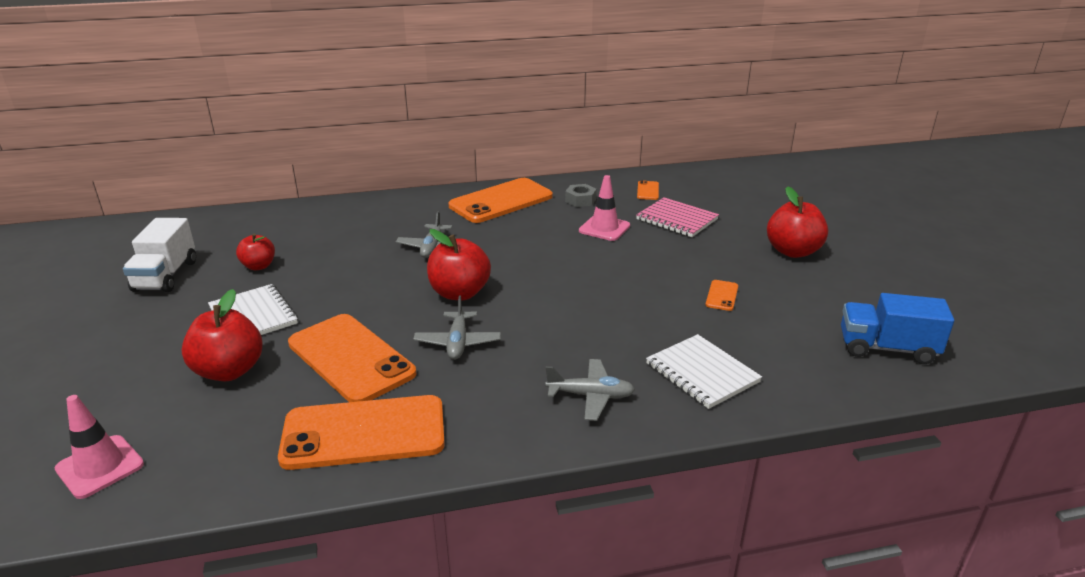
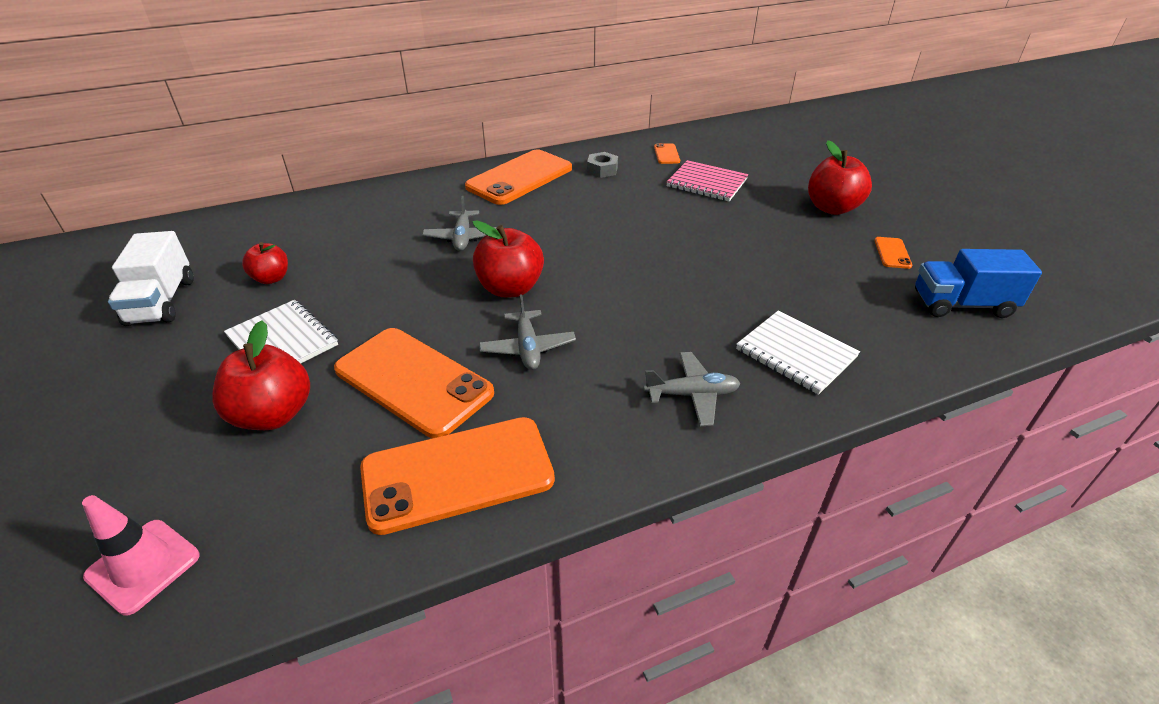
camera: 10 degrees left, 10 degrees up
(604, 228) = (637, 199): pink traffic cone -> none
(722, 295) = (782, 263): orange phone -> orange phone (892, 253)

